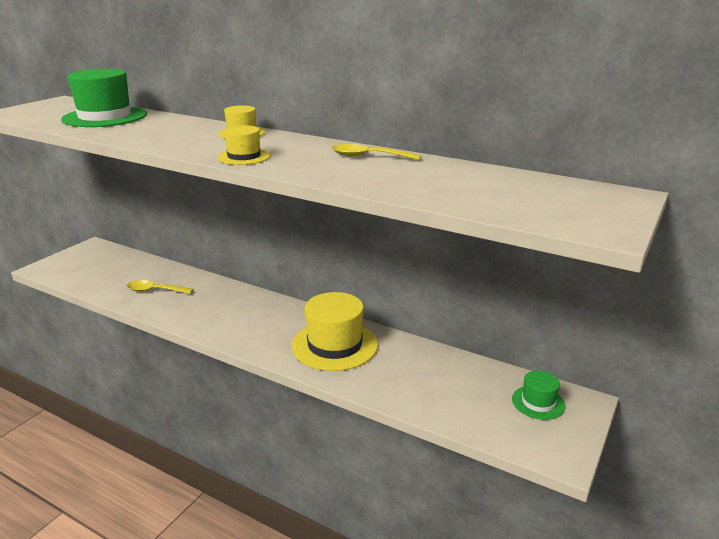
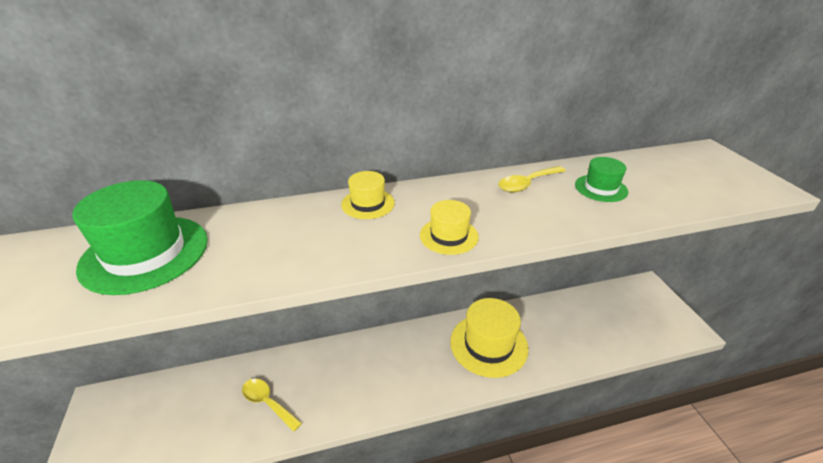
camera: 45 degrees left, 10 degrees up
(155, 291) = (267, 403): yellow spoon -> yellow spoon turned 75 degrees clockwise
(538, 402) = (635, 301): green hat -> green hat (601, 188)

